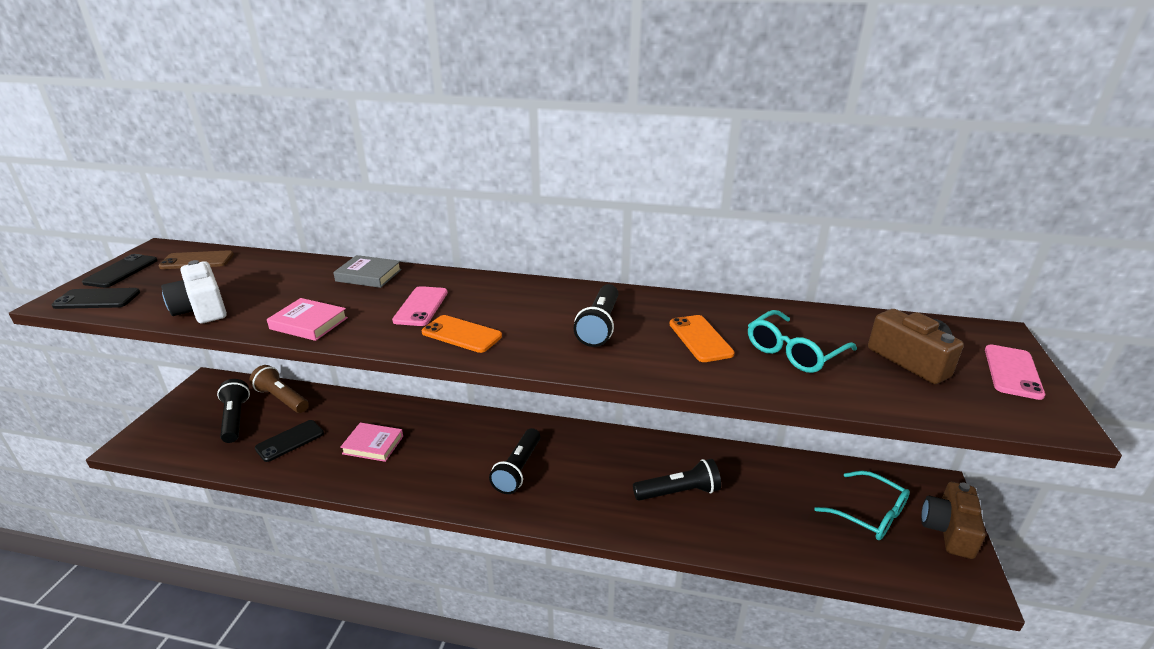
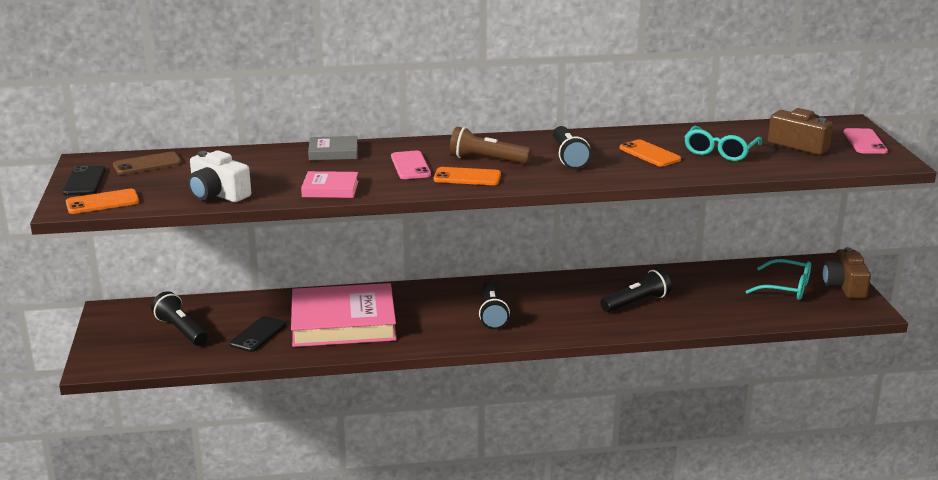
camera: 20 degrees left, 5 degrees down
(97, 299) = (102, 202): black phone -> orange phone
(282, 399) = (211, 308): brown flashlight -> brown flashlight (486, 160)
(373, 445) = (343, 322): pink book -> pink book, size x2.16

